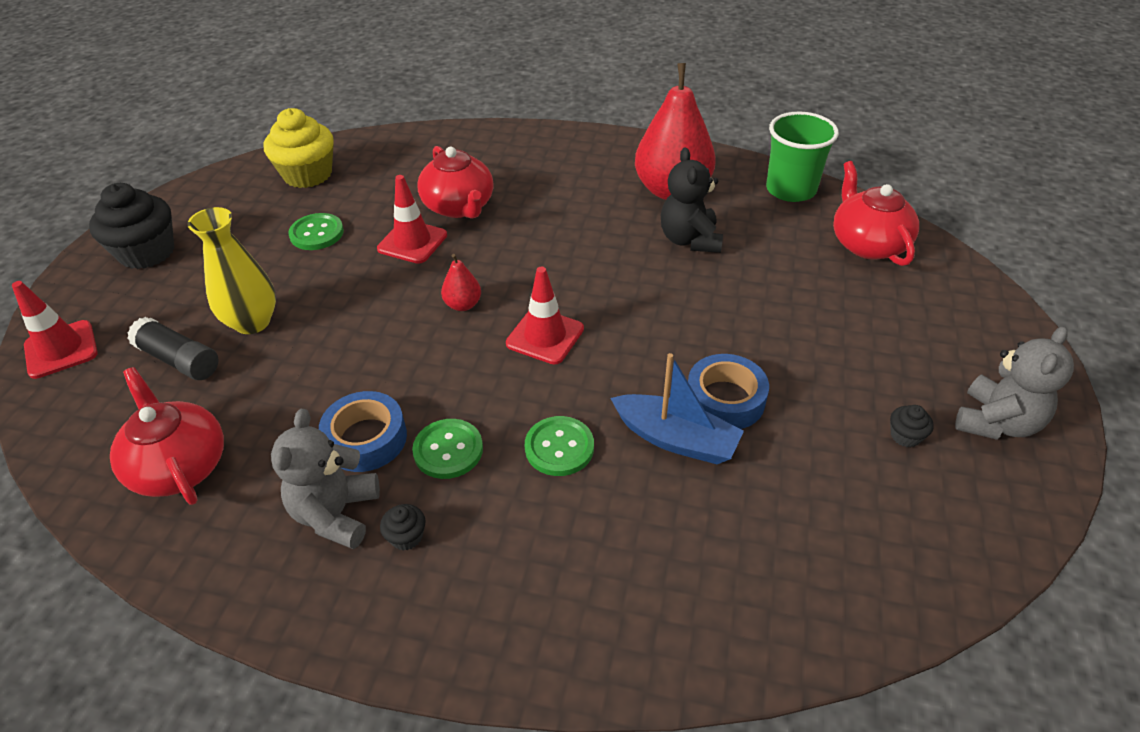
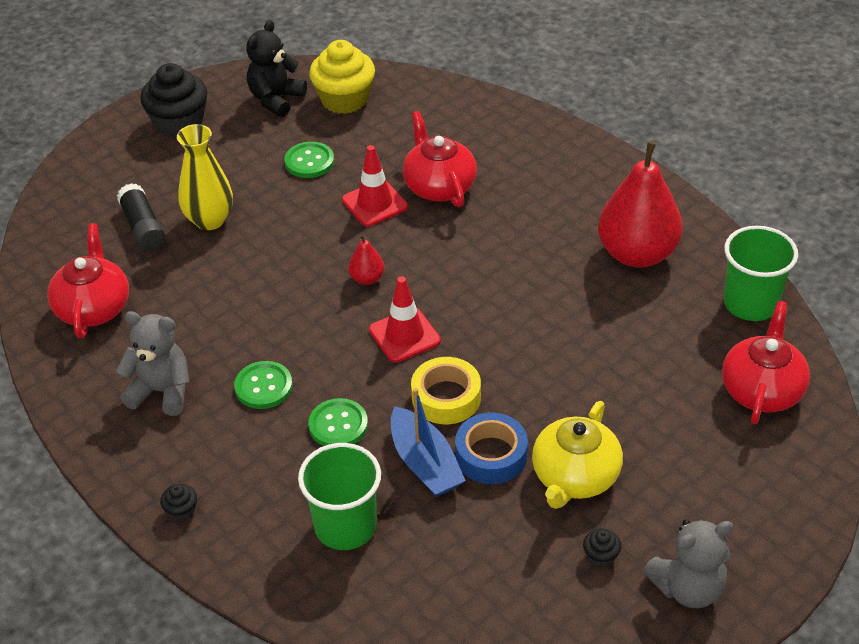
camera: 35 degrees right, 0 degrees up
(61, 349) = (77, 182): red traffic cone -> none
(336, 514) = (162, 391): grey teddy bear -> grey teddy bear turned 60 degrees clockwise
(366, 439) = (218, 350): blue tape -> none
(406, 537) = (191, 430): black cupcake -> black cupcake (181, 511)
(459, 207) = (439, 186): red teapot -> red teapot turned 150 degrees clockwise
(635, 370) = (446, 397): none -> yellow tape
(662, 544) = (345, 526): none -> green cup
(690, 240) = (603, 309): black teddy bear -> black teddy bear (276, 99)
(811, 380) = (575, 477): none -> yellow teapot

